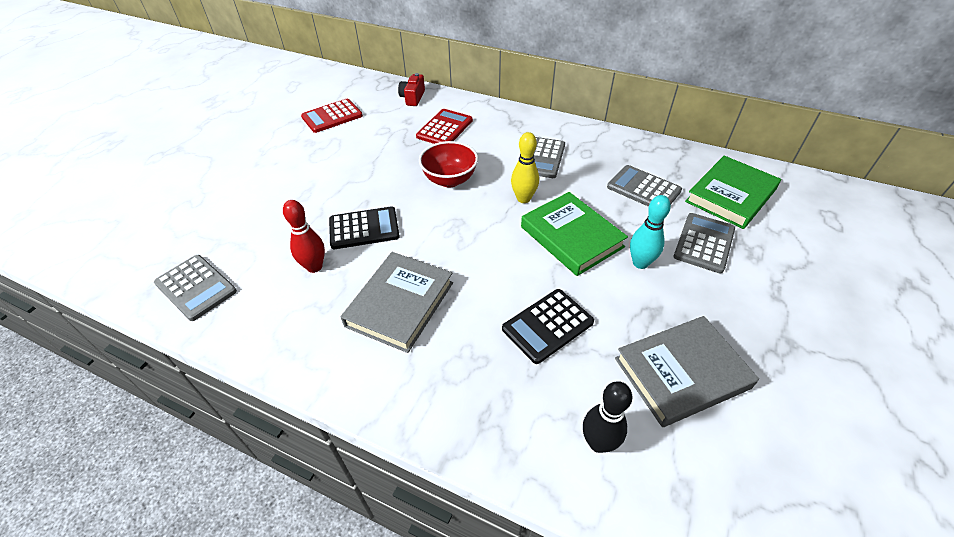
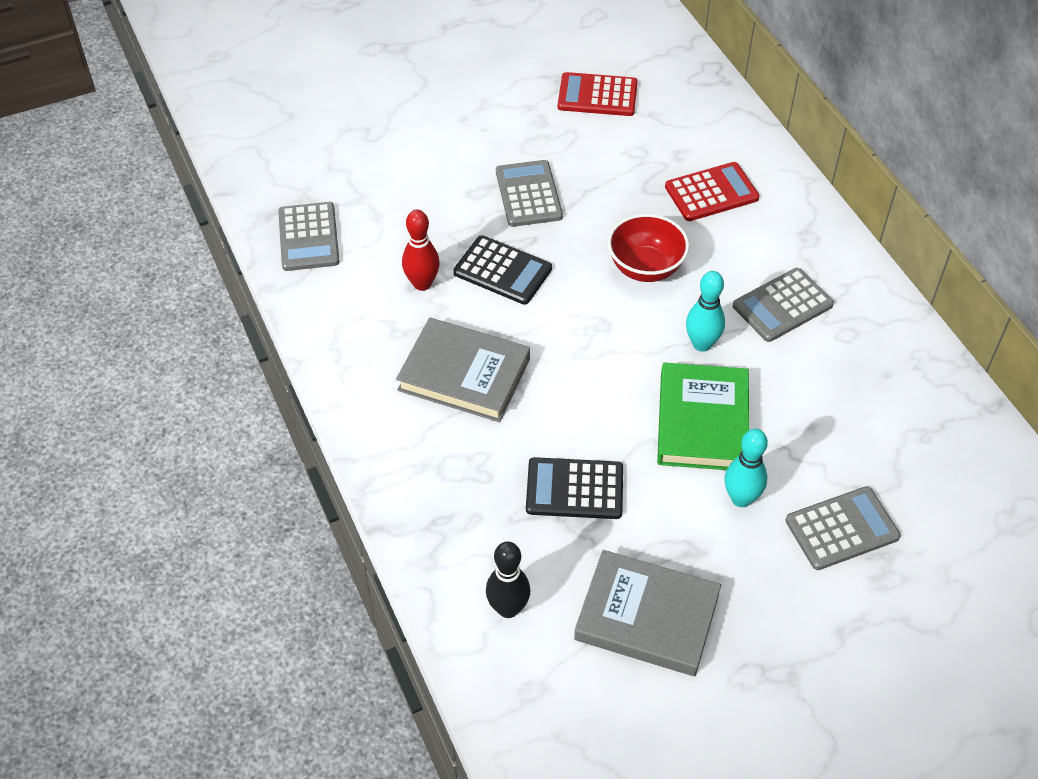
camera: 40 degrees right, 5 degrees up
(400, 304) = (464, 374): grey book -> grey book turned 45 degrees clockwise
(413, 98) = (719, 121): red camera -> none
(523, 198) = (702, 344): yellow bowling pin -> turquoise bowling pin
(643, 189) = (857, 424): grey calculator -> grey calculator (528, 194)
(730, 195) = (955, 503): green book -> none

